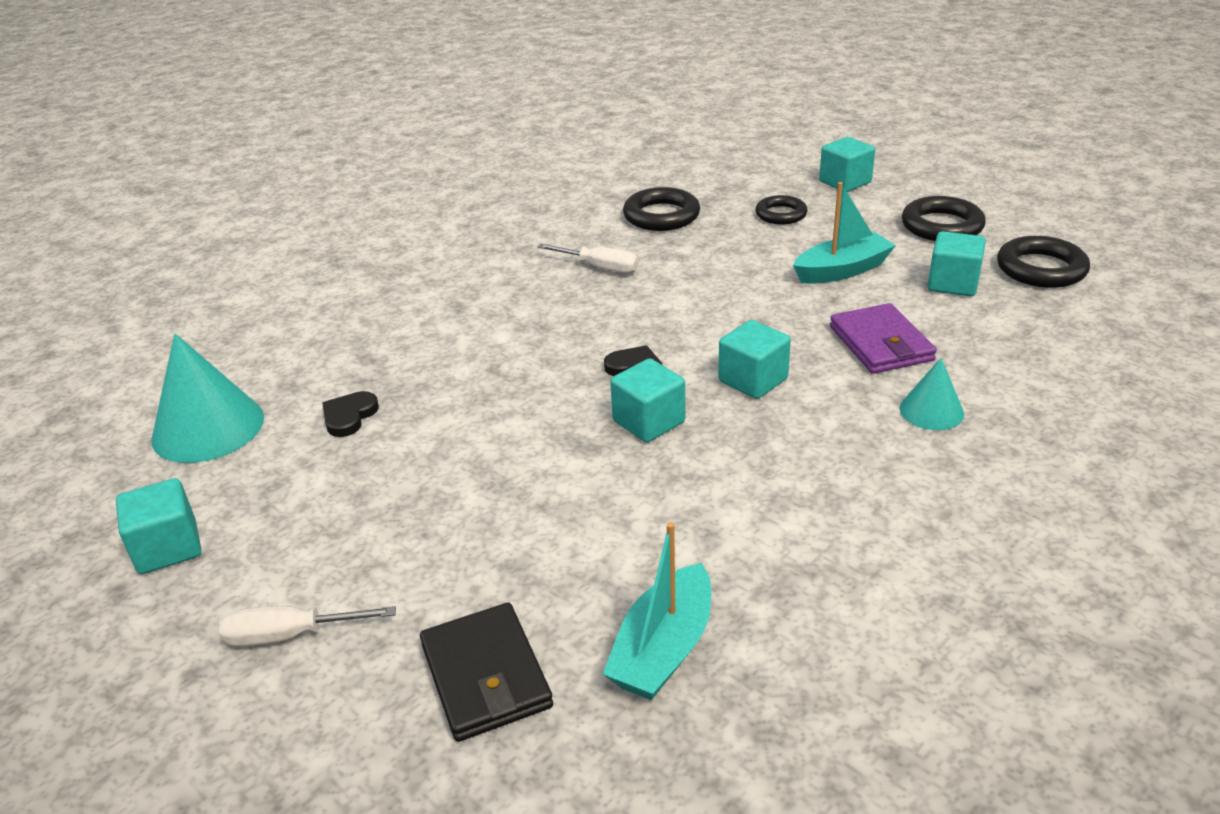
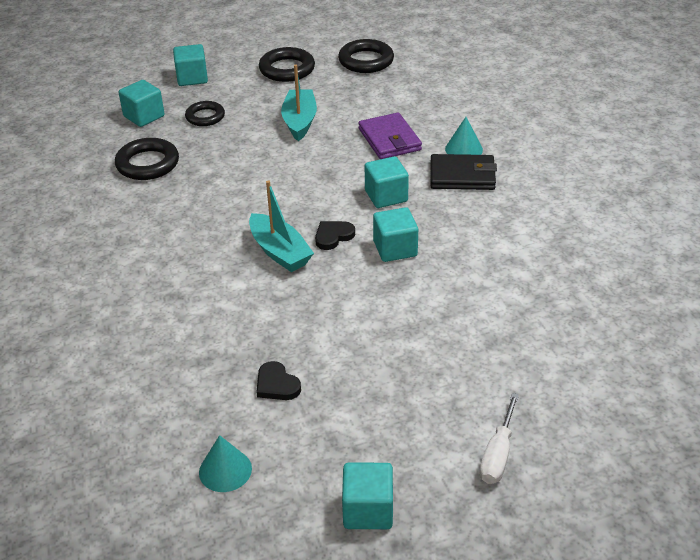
camera: 65 degrees left, 5 degrees up
(208, 428) = (225, 470): turquoise cone -> turquoise cone, size x0.56
(486, 676) = (575, 375): black wallet -> black wallet (462, 176)
(599, 267) = (191, 213): white screwdriver -> none
(663, 649) = (589, 304): turquoise boat -> turquoise boat (279, 252)
(880, 344) = (389, 139): purple wallet -> purple wallet turned 60 degrees clockwise
(952, 284) = (352, 92): turquoise cube -> turquoise cube (144, 116)

